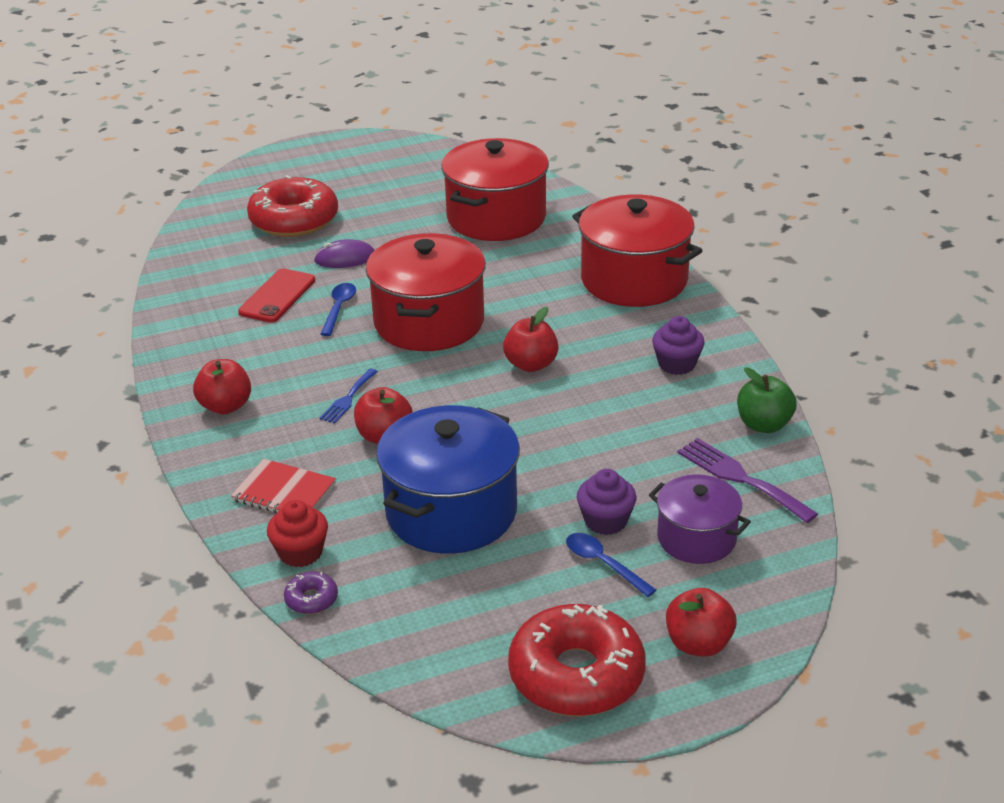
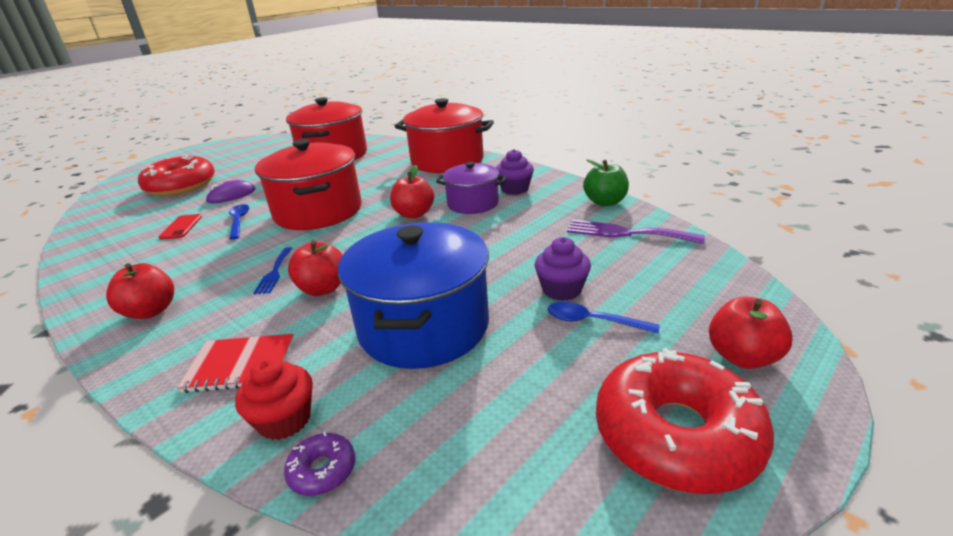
camera: 25 degrees left, 5 degrees down
(277, 296) = (181, 227): red phone -> red phone, size x0.66
(696, 538) = (642, 278): purple pot -> purple pot (473, 203)

